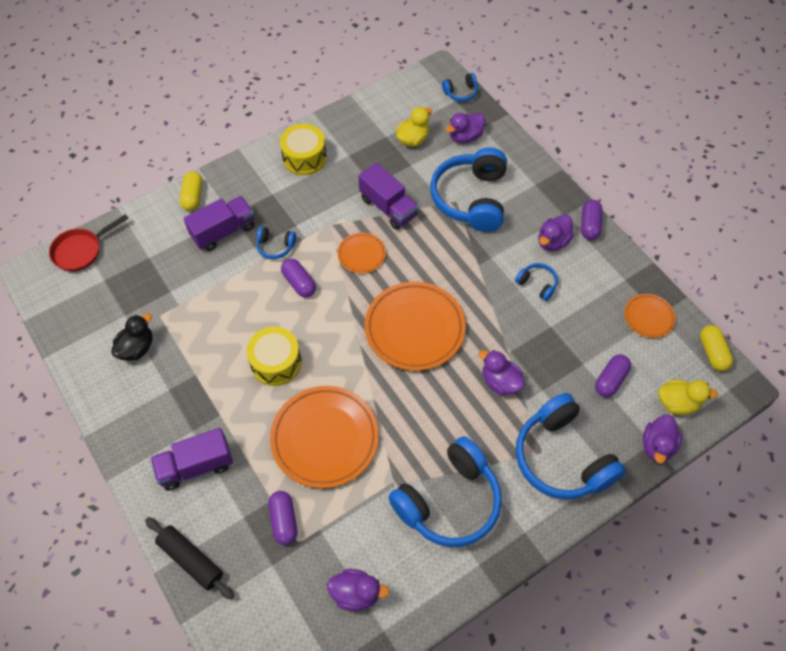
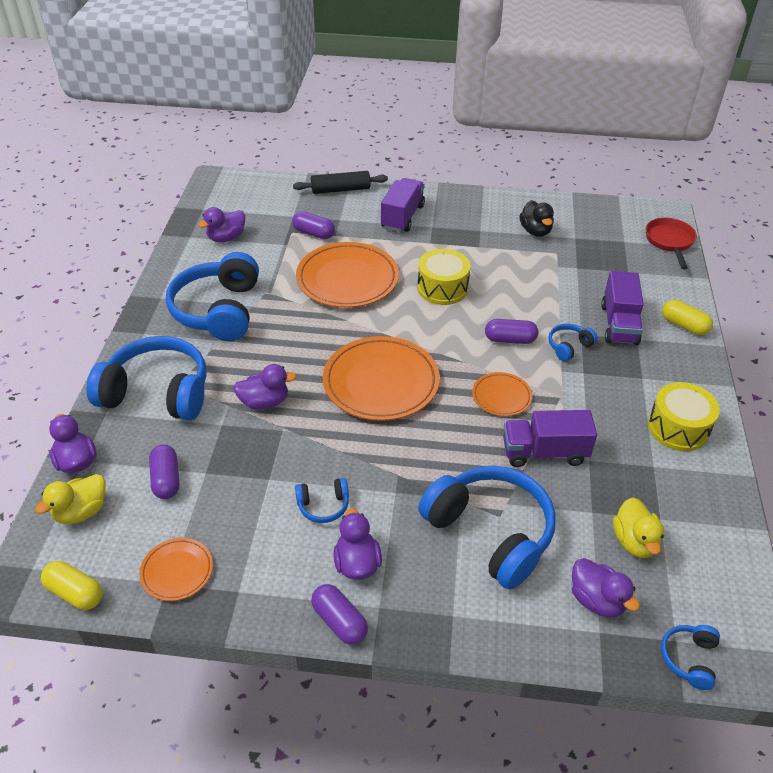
camera: 130 degrees right, 15 degrees down
(465, 137) = (597, 600): purple duck -> purple duck turned 135 degrees clockwise

